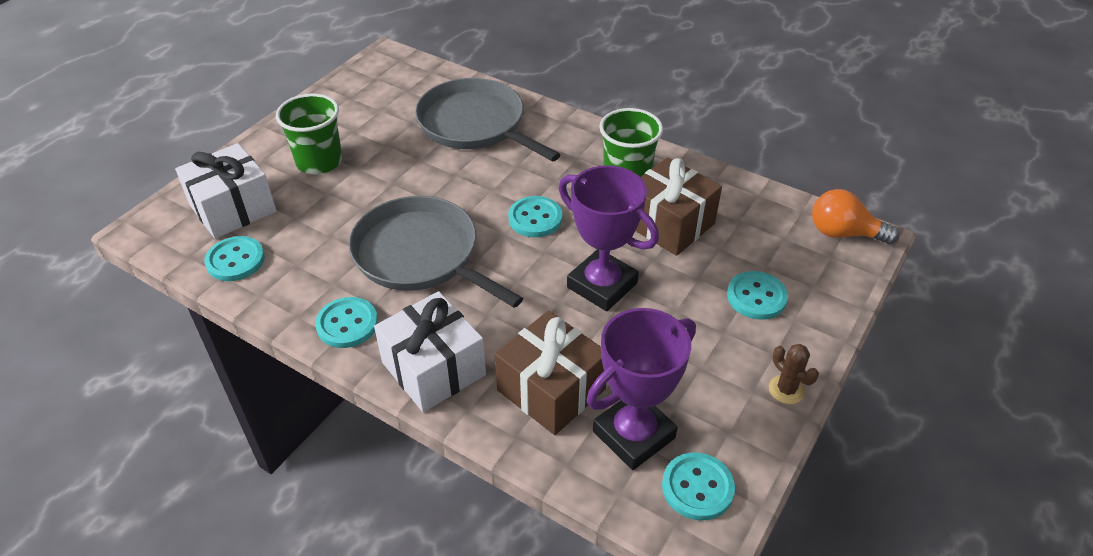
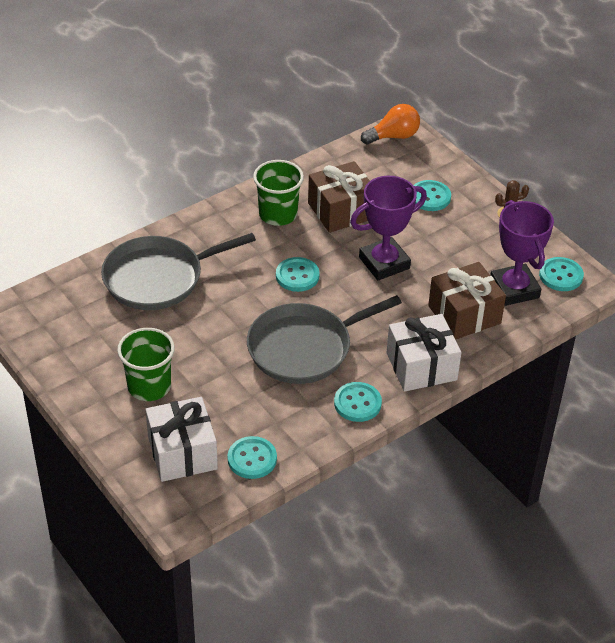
camera: 70 degrees left, 0 degrees up
(844, 233) = (393, 136): orange light bulb -> orange light bulb turned 150 degrees counterclockwise

